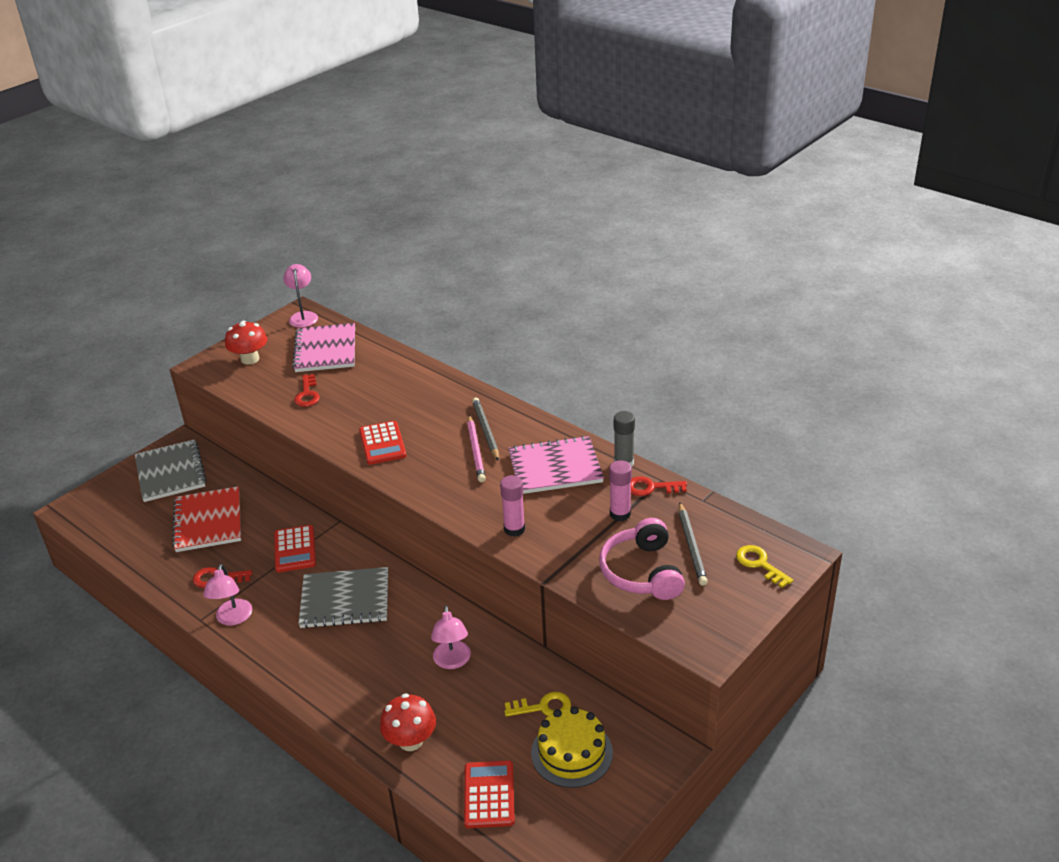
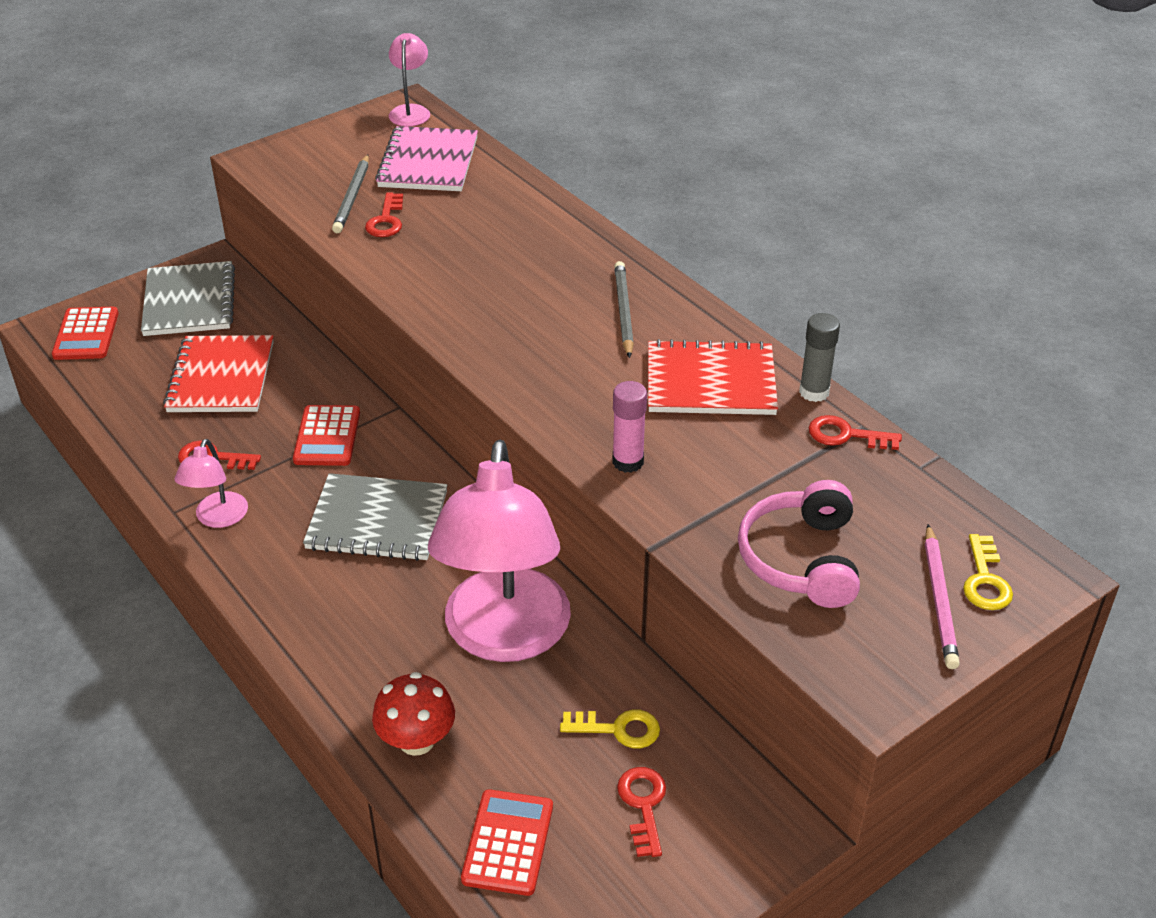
camera: 10 degrees right, 5 degrees up
(250, 359) = (321, 159): red mushroom -> none
(382, 443) = (472, 306): red calculator -> red calculator (86, 334)
(452, 661) = (504, 637): pink lamp -> pink lamp, size x2.28
(475, 451) = (601, 338): pink pencil -> pink pencil (939, 599)
(555, 467) = (710, 381): pink notebook -> red notebook
(572, 753) = (643, 805): yellow cake -> red key
(620, 514) = (789, 467): pink glue stick -> none
(691, 546) = (886, 533): grey pencil -> grey pencil (352, 197)
(760, 564) = (985, 580): yellow key -> yellow key turned 150 degrees counterclockwise

